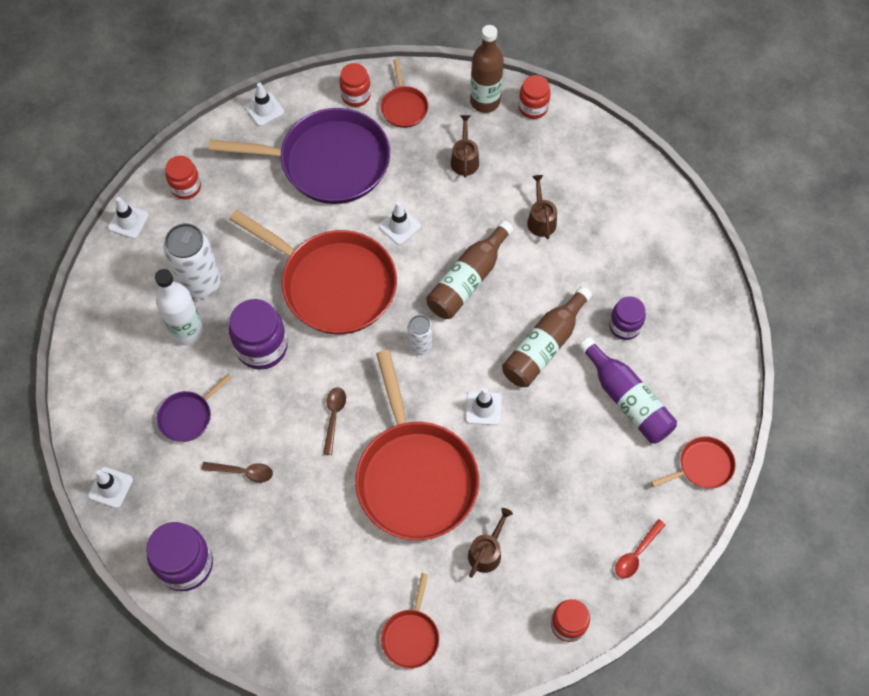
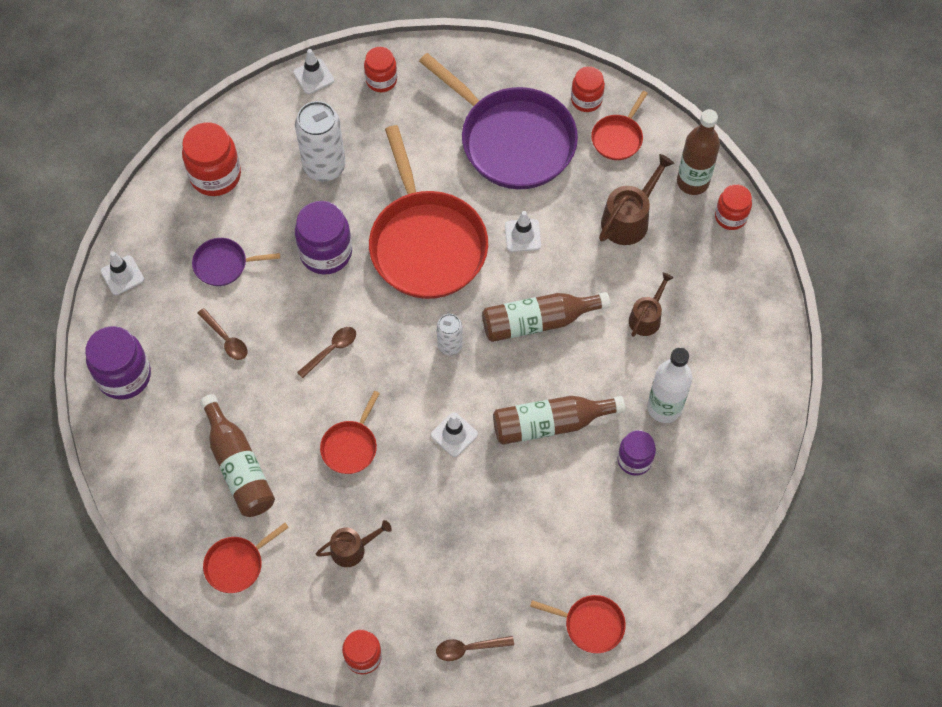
camera: 40 degrees right, 0 degrees up
(117, 353) = (215, 175): none -> red jar
(187, 331) = (281, 197): white bottle -> white bottle (664, 407)
(264, 109) = (500, 59): white traffic cone -> none
(343, 560) = (239, 466): none -> brown bottle
(415, 477) = (350, 446): red pan -> red pan, size x0.45
(464, 159) = (629, 219): brown watering can -> brown watering can, size x1.52
(627, 399) = (579, 521): purple bottle -> none
(636, 554) = (469, 648): red spoon -> brown spoon

